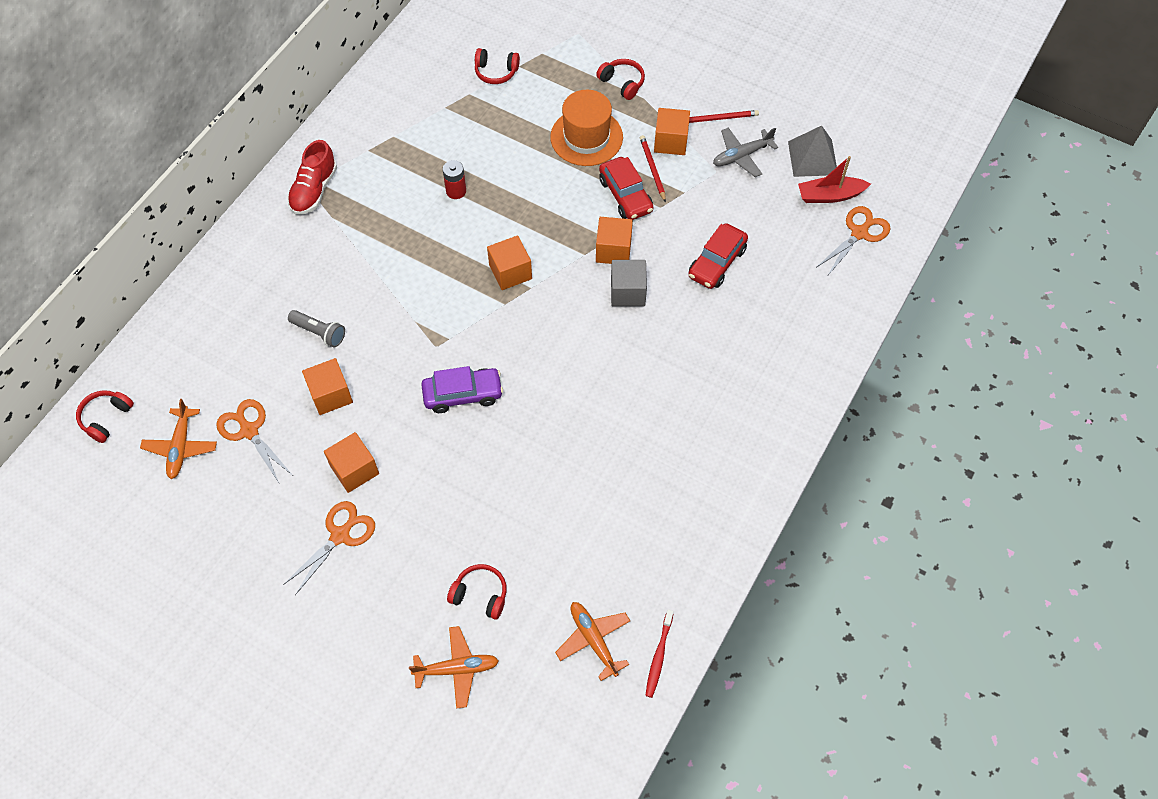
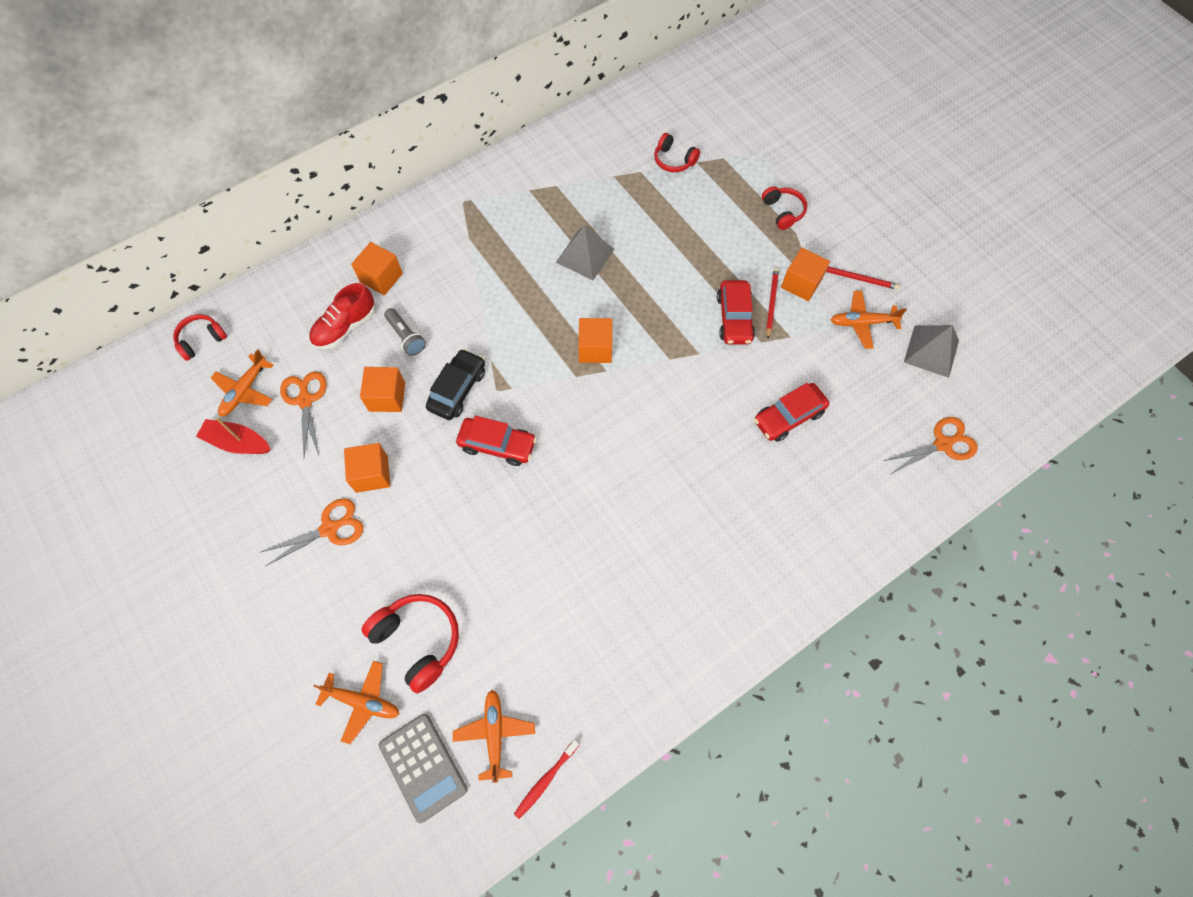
camera: 25 degrees right, 5 degrees up
(314, 190) = (466, 208): red shoe -> red shoe (345, 327)
(397, 360) = (457, 389): none -> black car
(456, 191) = (585, 255): red battery -> grey pyramid
(463, 394) = (497, 445): purple car -> red car
(480, 595) = (418, 641): red headphones -> red headphones, size x1.61
(543, 696) = (423, 767): none -> grey calculator
(586, 137) = (725, 250): orange hat -> none
(613, 250) = (697, 366): orange cube -> orange cube (381, 278)
(628, 292) = (691, 411): grey cube -> none
(741, 156) = (862, 323): grey plane -> orange plane
(830, 195) = (930, 395): red boat -> red boat (237, 442)

